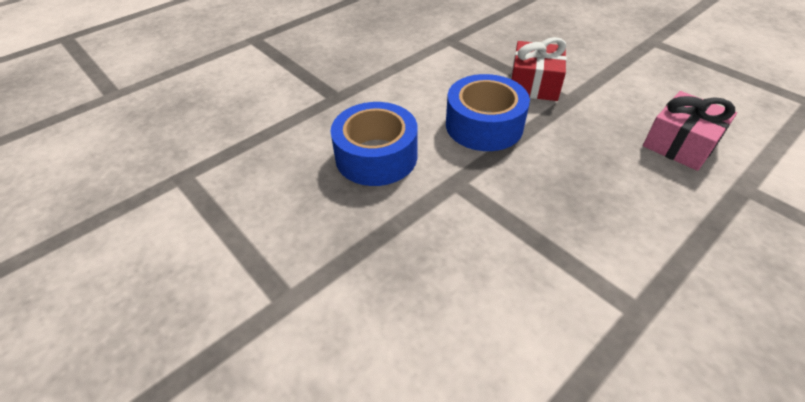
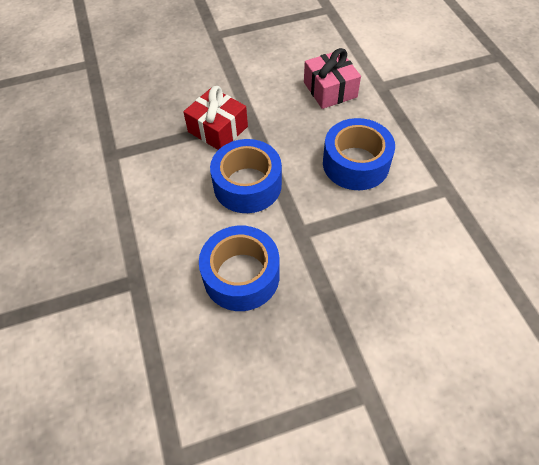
camera: 65 degrees left, 10 degrees up
(590, 200) = (356, 163): none -> blue tape

